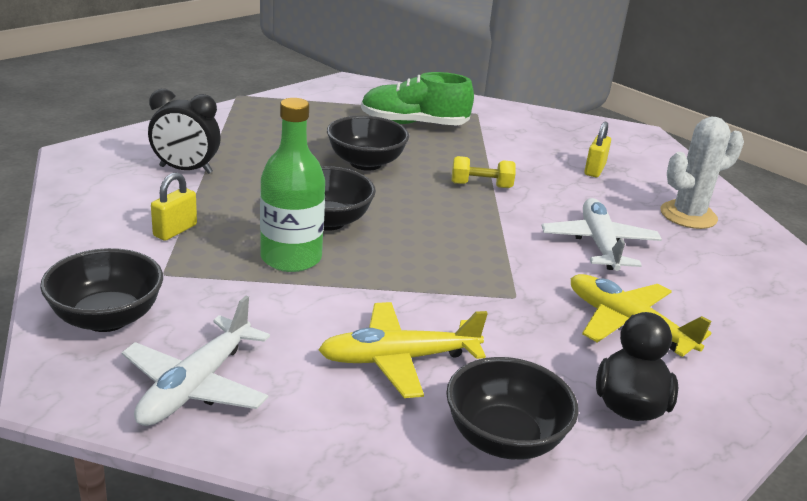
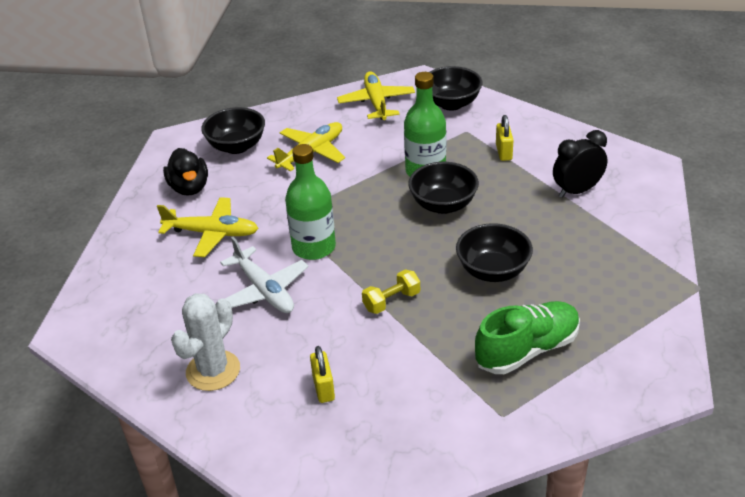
camera: 150 degrees right, 10 degrees up
(196, 385) = (376, 103): white plane -> yellow plane
(512, 253) = (314, 247): none -> green bottle

